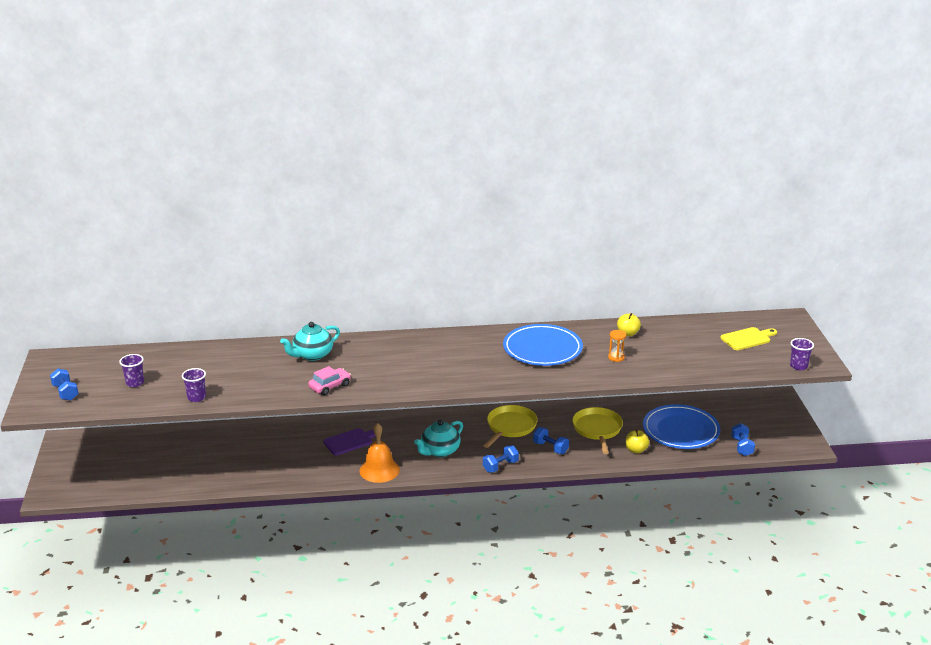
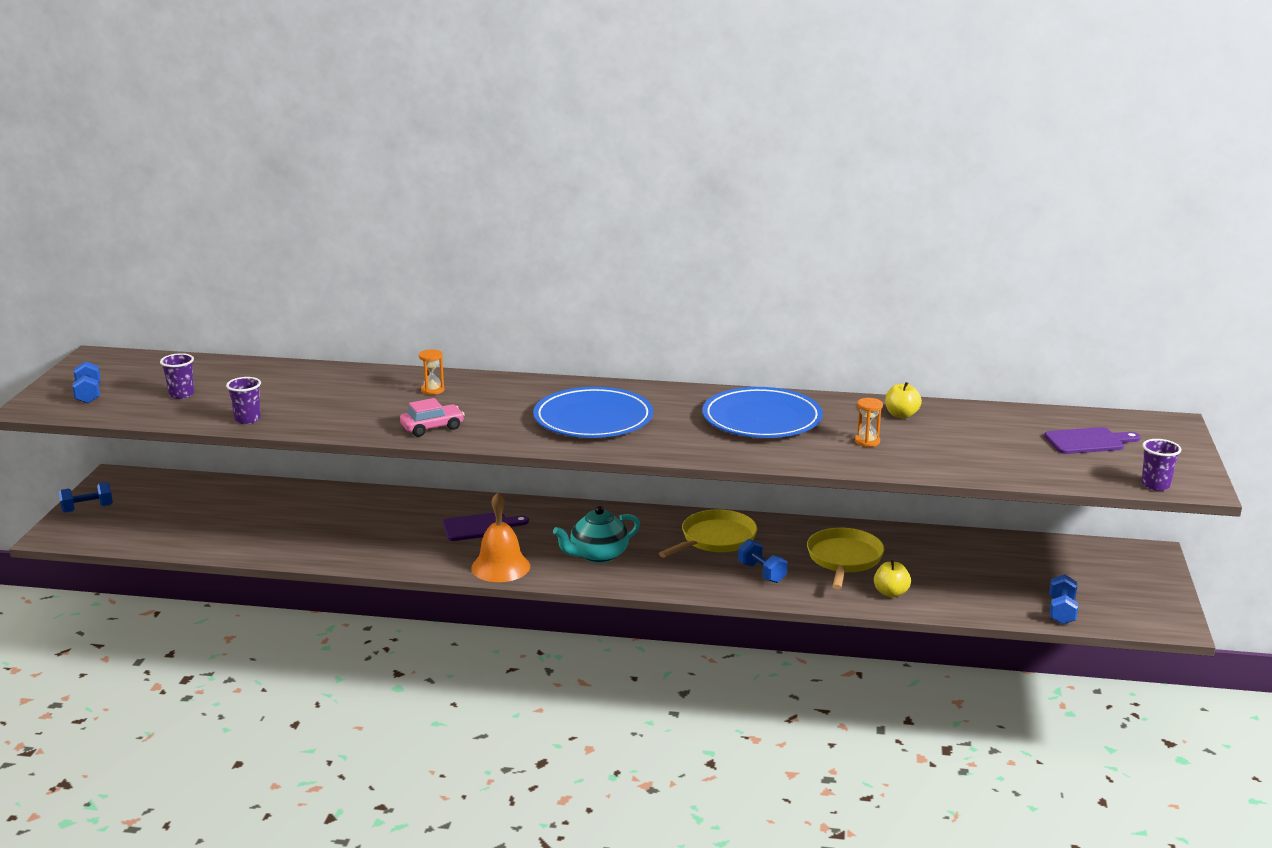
camera: 15 degrees right, 5 degrees down
(312, 355) = (432, 390): turquoise teapot -> orange hourglass
(500, 466) = (675, 586): blue dumbbell -> blue dumbbell (87, 509)
(680, 430) = (972, 577): blue plate -> blue plate (593, 419)
(747, 339) = (1088, 441): yellow cutting board -> purple cutting board

